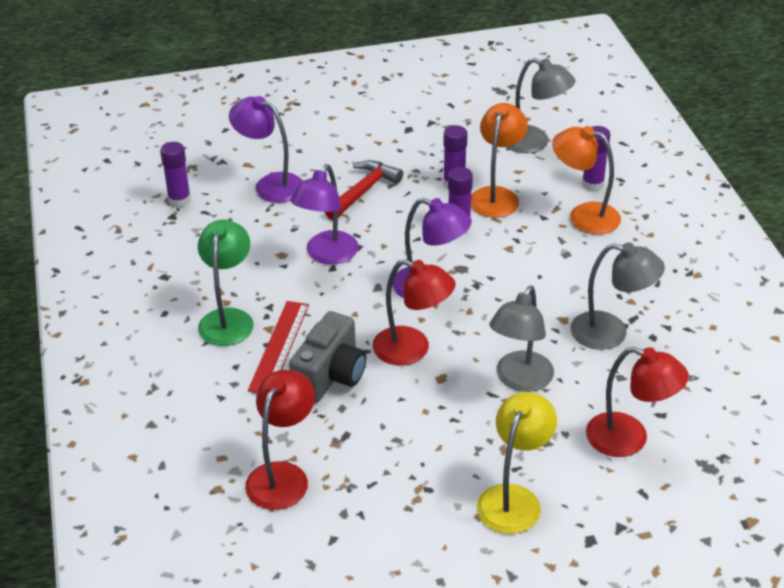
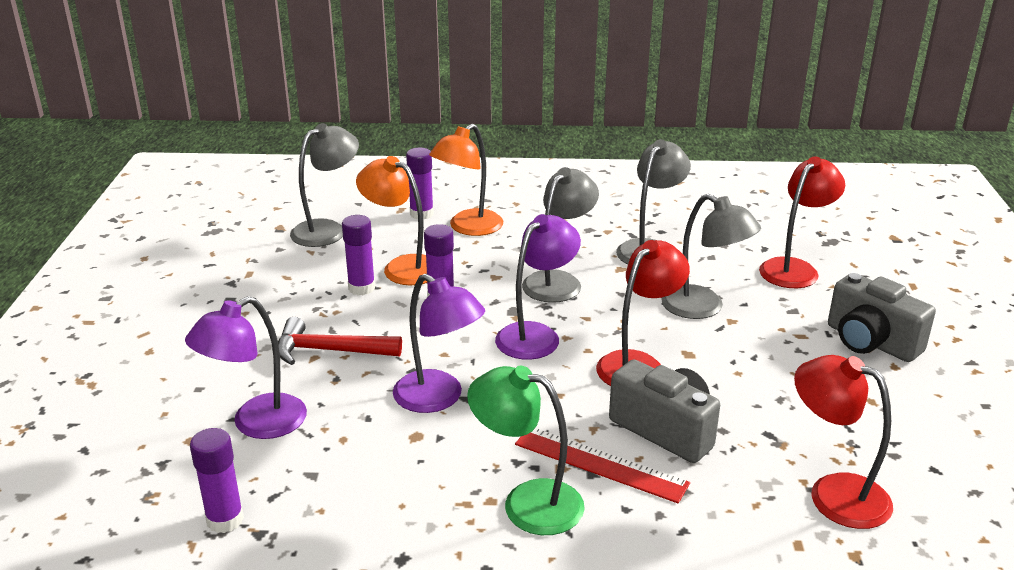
camera: 75 degrees left, 10 degrees down
(363, 191) = (329, 351): red hammer -> red hammer turned 45 degrees counterclockwise
(514, 499) = (870, 342): yellow lamp -> grey camera
(520, 285) = (558, 281): none -> grey lamp

